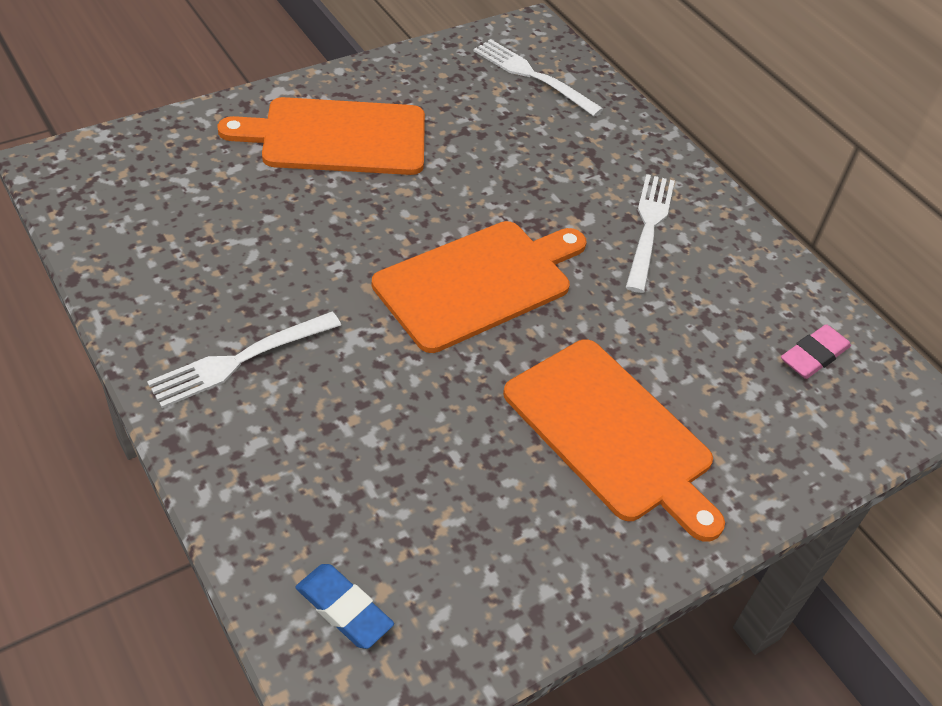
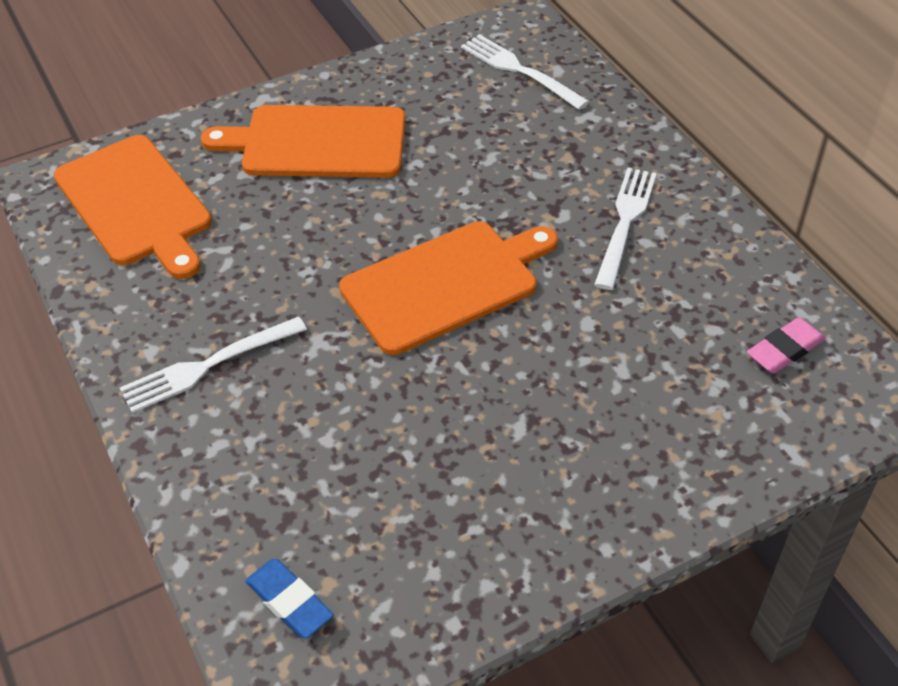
camera: 10 degrees right, 0 degrees up
(612, 434) = (567, 432): orange cutting board -> orange cutting board (135, 204)

